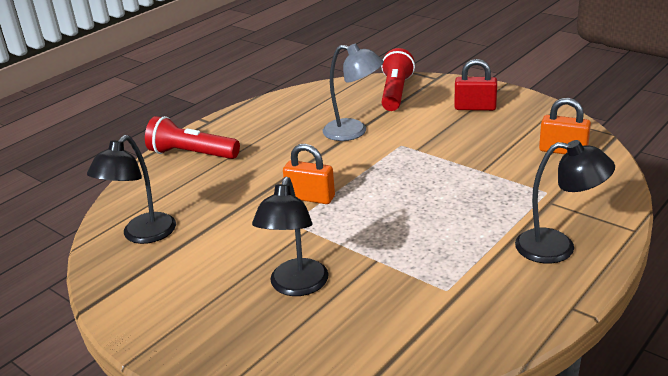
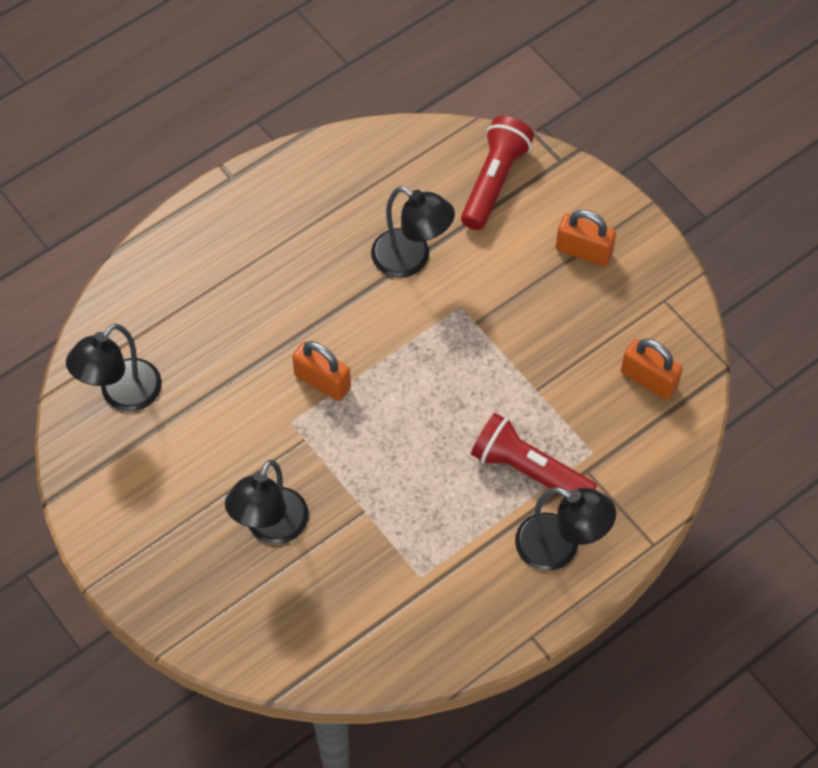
camera: 10 degrees right, 30 degrees up
(192, 154) = (199, 248): red flashlight -> red flashlight (529, 470)
(354, 132) = (411, 260): grey lamp -> black lamp
(475, 107) = (583, 251): red padlock -> orange padlock

